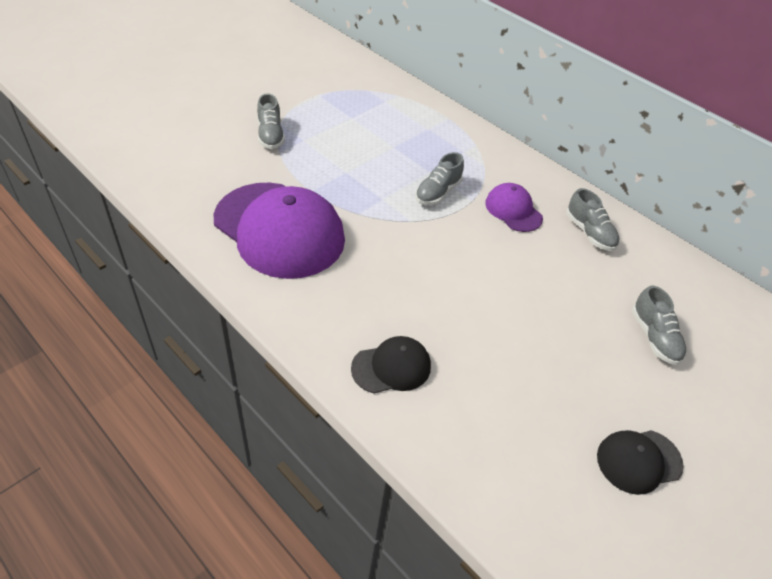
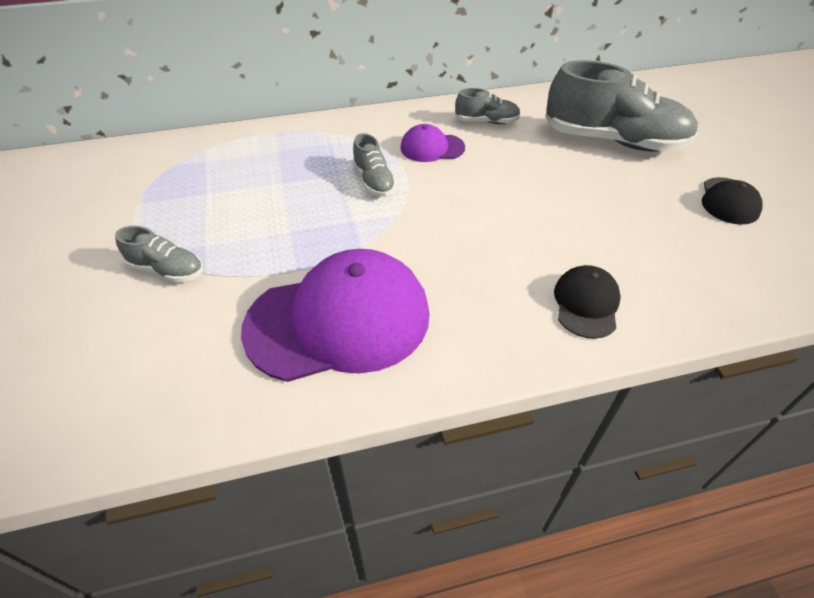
camera: 55 degrees left, 0 degrees up
(654, 337) = (613, 141): grey shoe -> grey shoe, size x2.11

